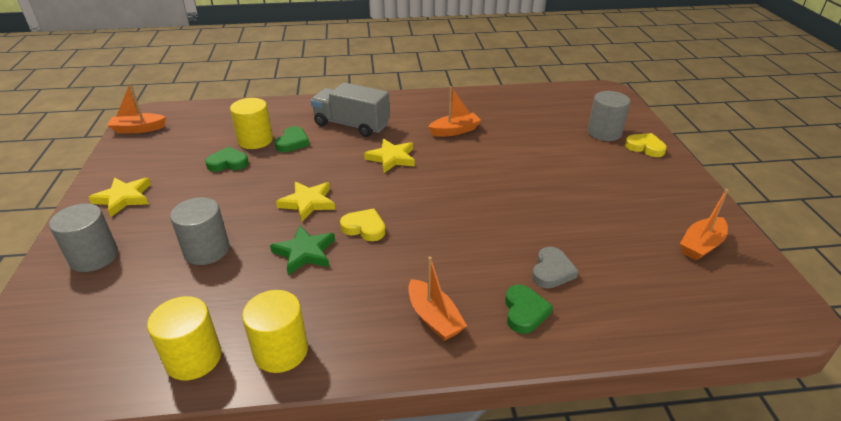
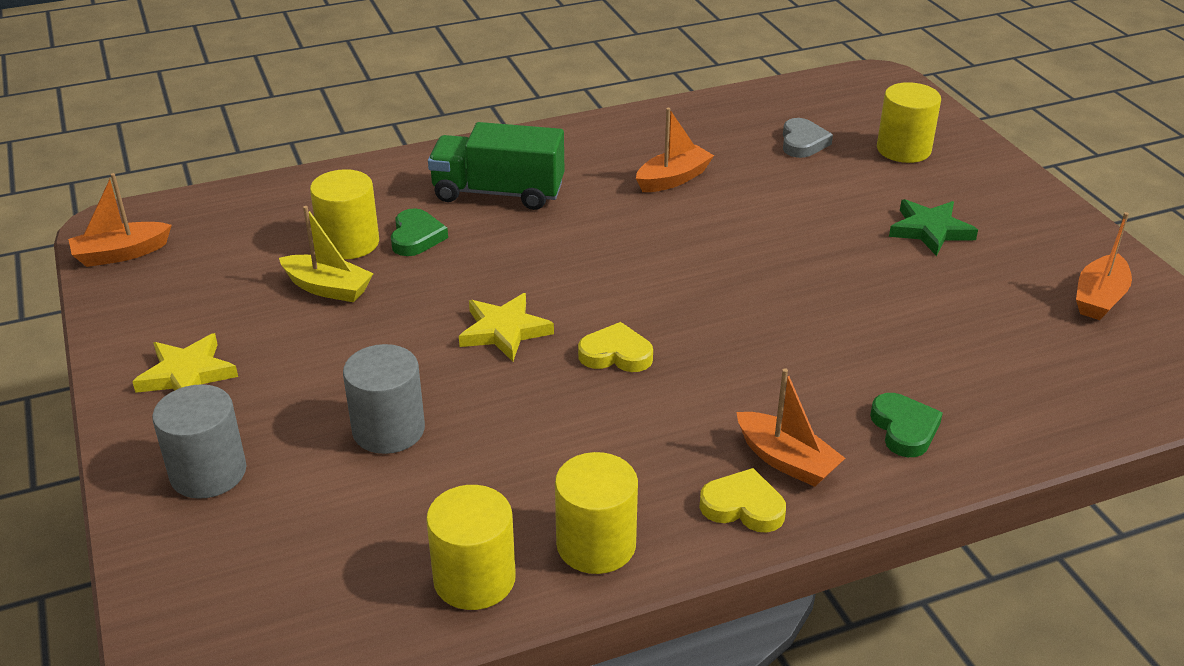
camera: 15 degrees left, 0 degrees up
(228, 163) = (328, 288): green heart -> yellow boat
(305, 252) = (546, 406): green star -> green star (930, 230)
(351, 125) = (498, 193): grey truck -> green truck
(391, 158) = (596, 239): yellow star -> none
(552, 271) = (916, 368): grey heart -> grey heart (803, 142)
(604, 133) = (903, 149): grey cylinder -> yellow cylinder
(645, 147) = (972, 165): yellow heart -> yellow heart (743, 506)

